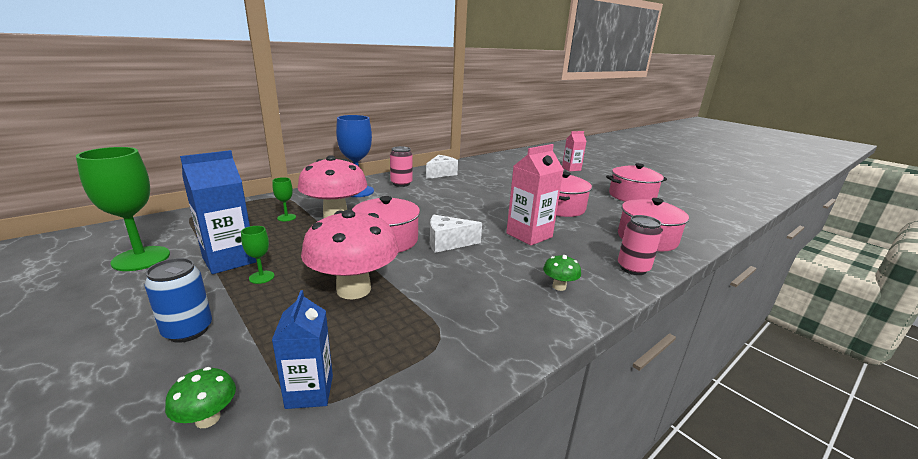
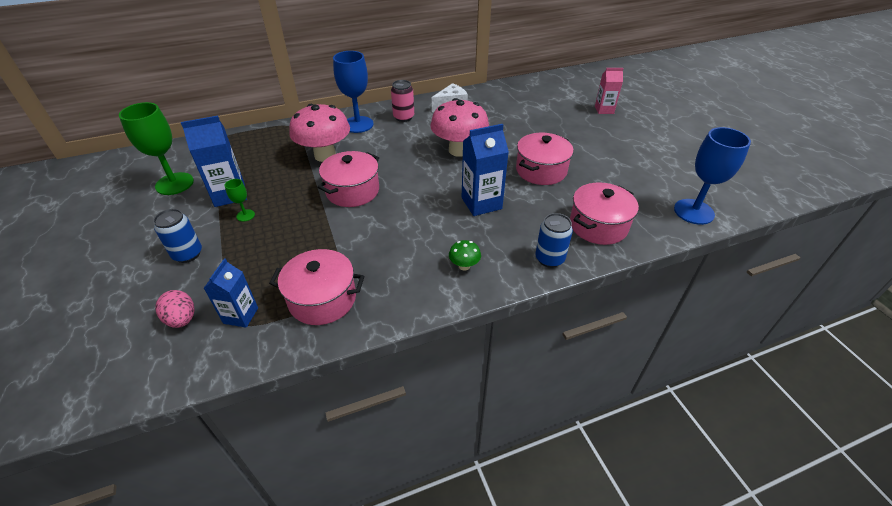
camera: 20 degrees right, 20 degrees up
(208, 418) = (182, 319): green mushroom -> pink egg
(286, 217) = (286, 152): green goblet -> none
(353, 289) = (303, 239): pink mushroom -> pink mushroom (459, 150)
(447, 243) = (401, 202): white cheese -> none
(529, 235) = (481, 203): pink carton -> blue carton
(632, 196) = (638, 163): pink pot -> pink pot (322, 299)
(633, 268) = (549, 259): pink can -> blue can
(707, 221) = (693, 212): none -> blue goblet

